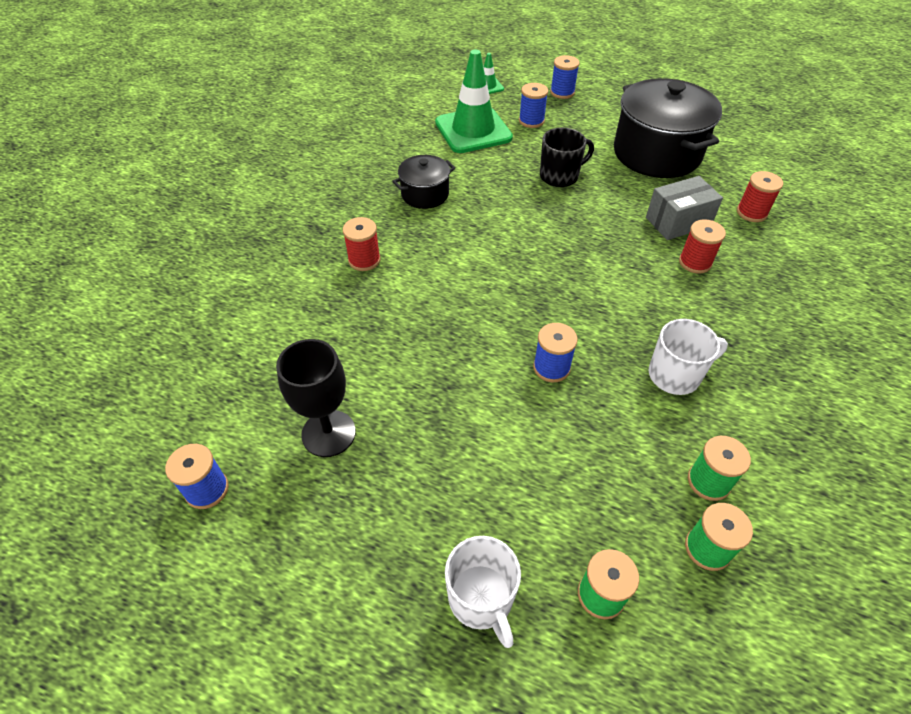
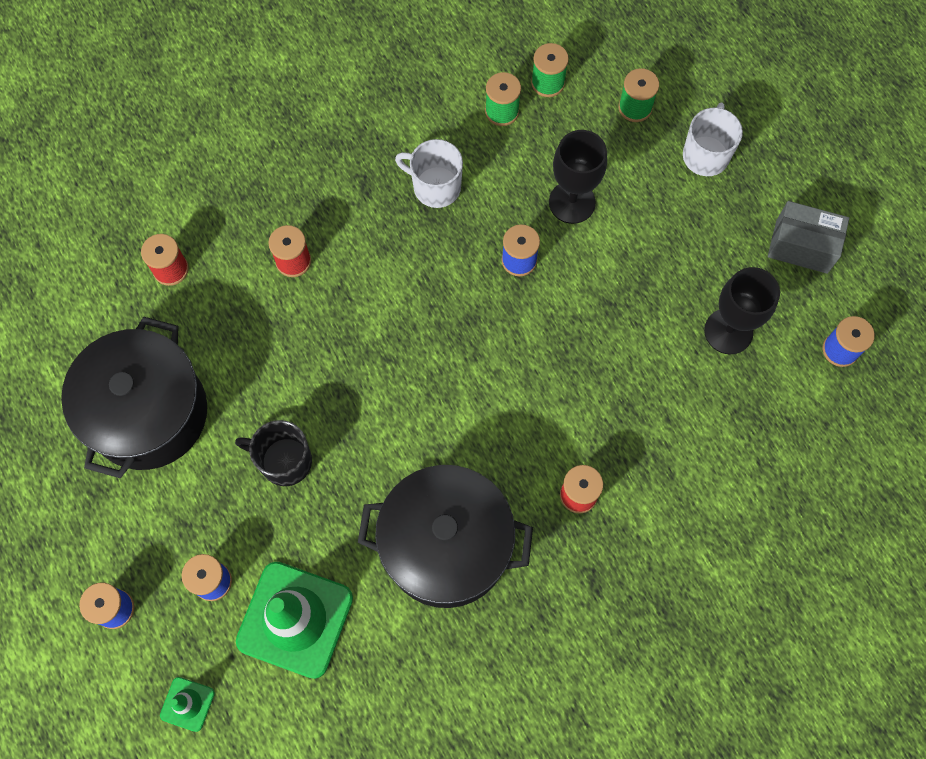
camera: 140 degrees left, 20 degrees up
(425, 194) = (446, 546): black pot -> black pot, size x1.96
(560, 444) = (572, 202): none -> black goblet
(678, 222) = (249, 312): grey box -> grey box (801, 246)

